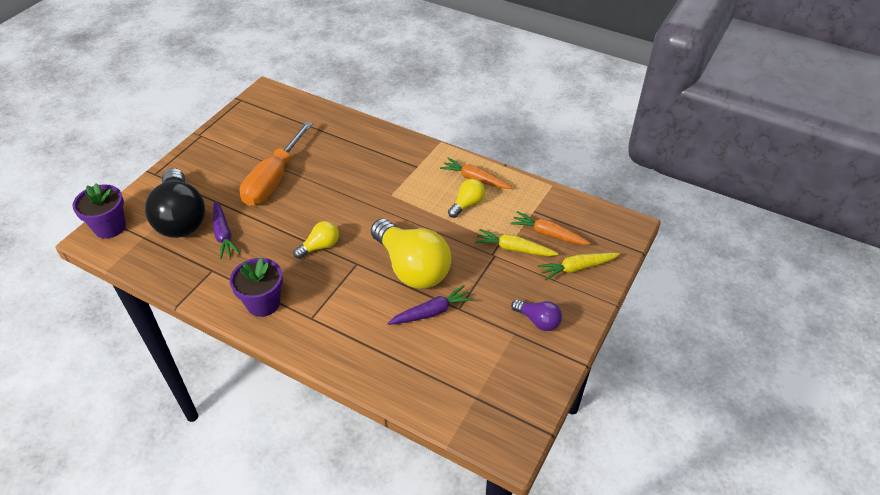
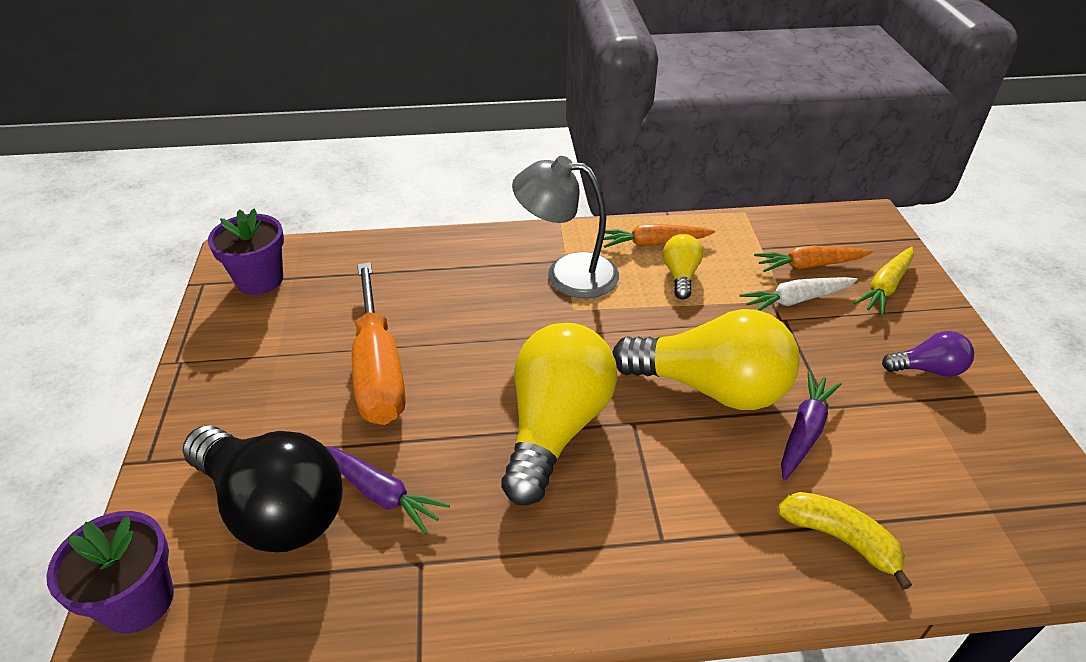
camera: 35 degrees left, 5 degrees down
(263, 303) = (565, 564): purple flower pot -> purple flower pot (260, 280)
(320, 246) = (555, 427): yellow light bulb -> yellow light bulb, size x2.09
(387, 363) = (840, 539): none -> yellow banana
(409, 174) = (567, 274): none -> grey lamp
(514, 249) = (796, 300): yellow carrot -> white carrot

